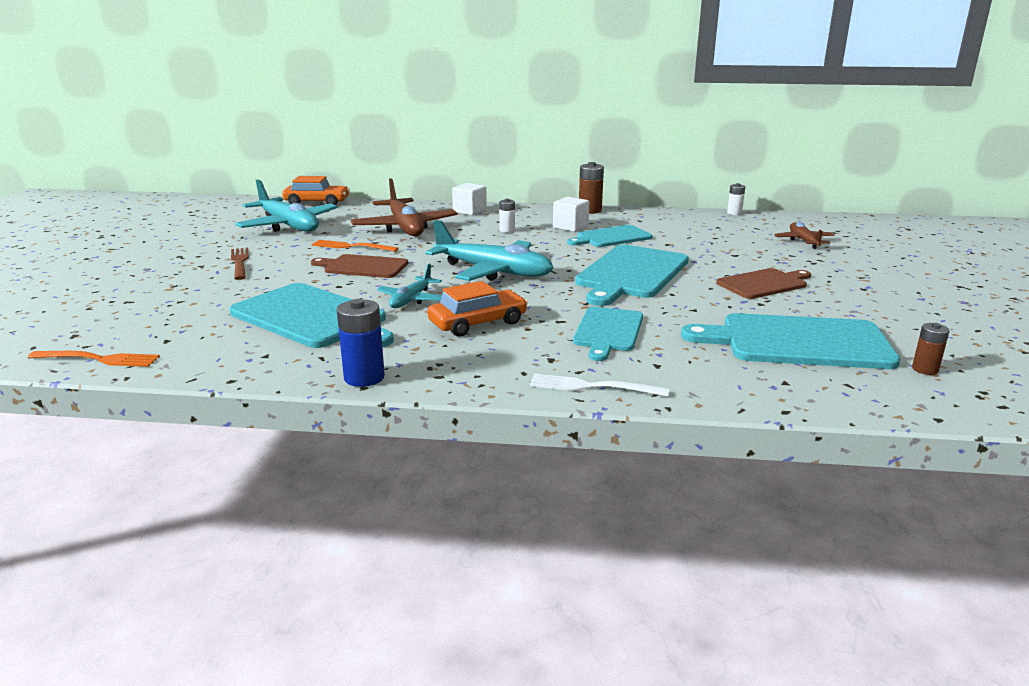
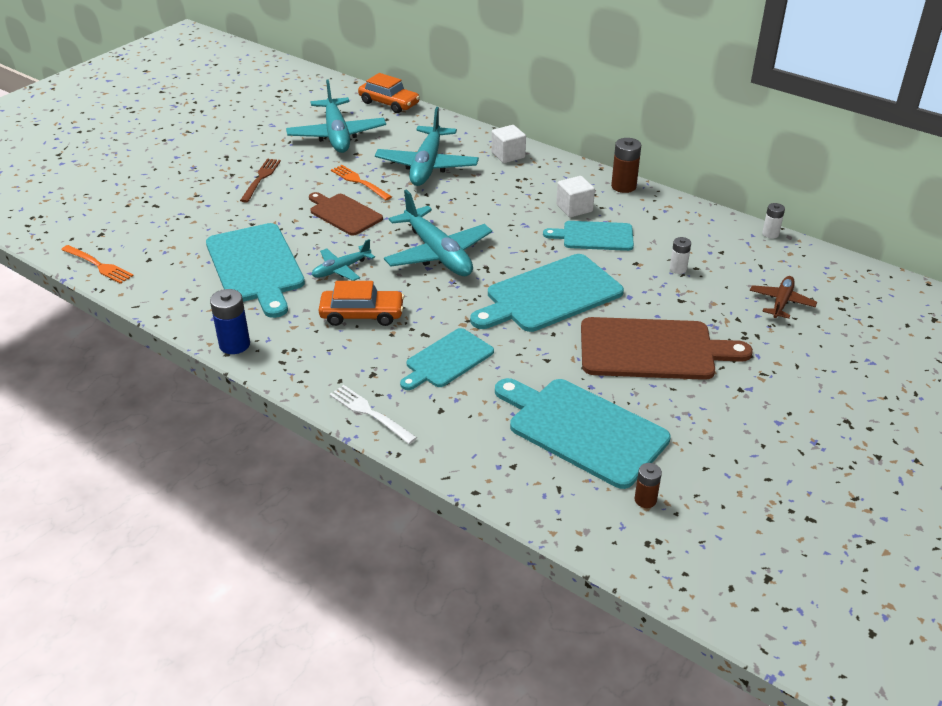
camera: 30 degrees right, 15 degrees up
(405, 227) = (427, 166): brown plane -> turquoise plane
(507, 230) = (510, 196): white battery -> white battery (678, 269)
(764, 284) = (653, 350): brown cutting board -> brown cutting board, size x1.64

